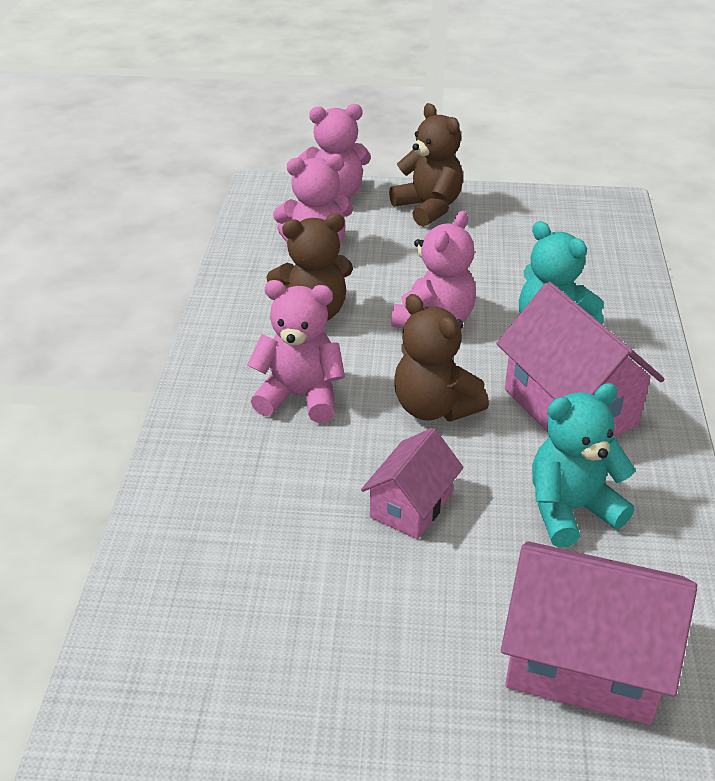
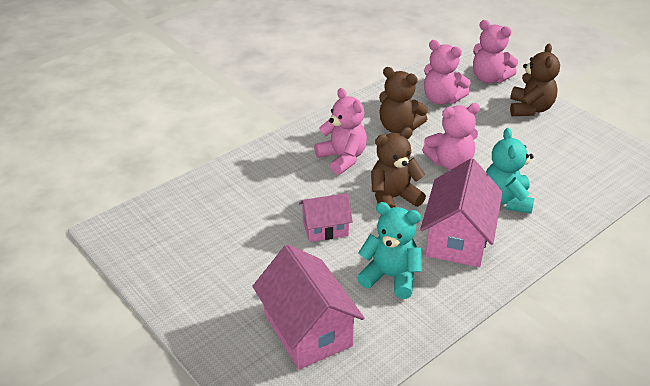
camera: 45 degrees right, 0 degrees up
(434, 407) = (393, 198): brown teddy bear -> brown teddy bear turned 60 degrees clockwise

